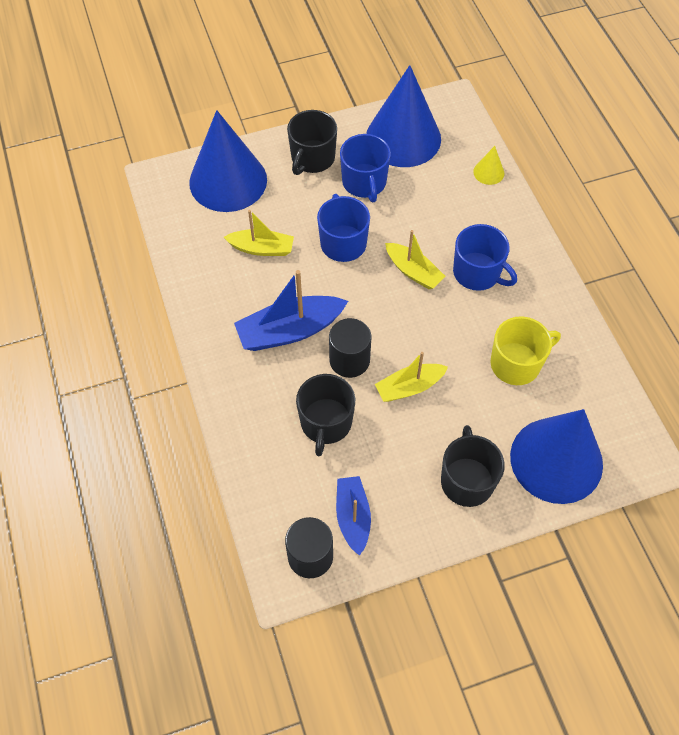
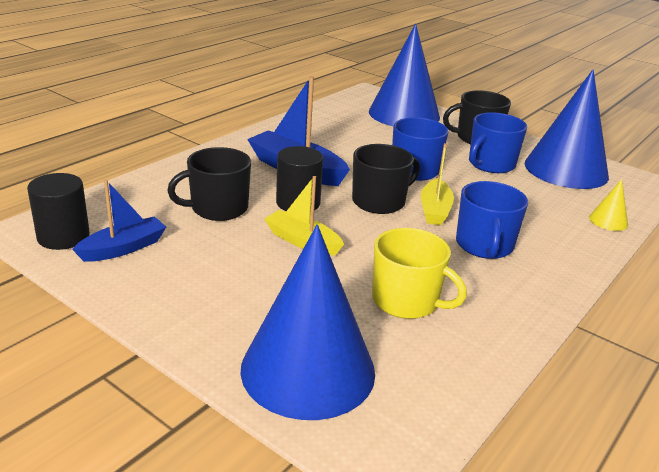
camera: 55 degrees right, 30 degrees down
(262, 248) = (361, 140): yellow boat -> none
(467, 480) = (221, 307): black mug -> black mug (380, 201)

